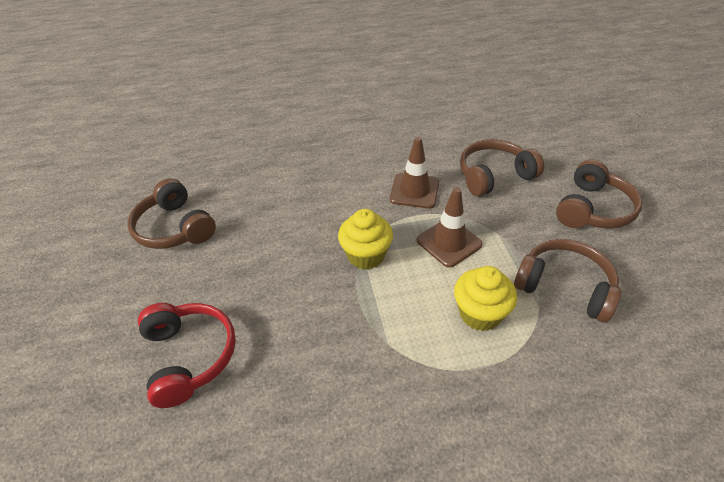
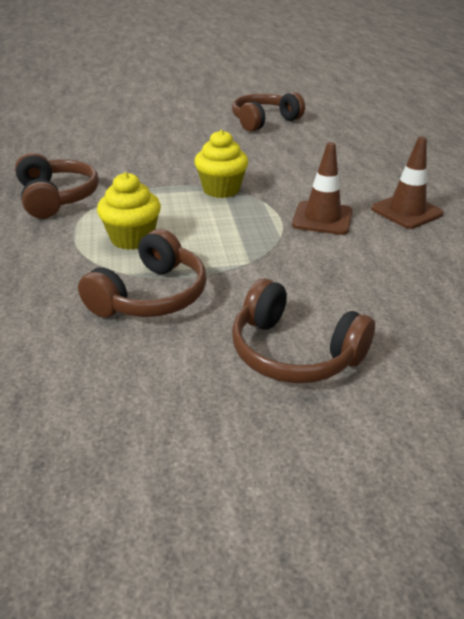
camera: 90 degrees right, 10 degrees down
(189, 356) = (136, 133): red headphones -> none
(449, 242) = (234, 232): brown traffic cone -> brown traffic cone (406, 211)
(494, 176) = (362, 275): brown headphones -> brown headphones (56, 198)

